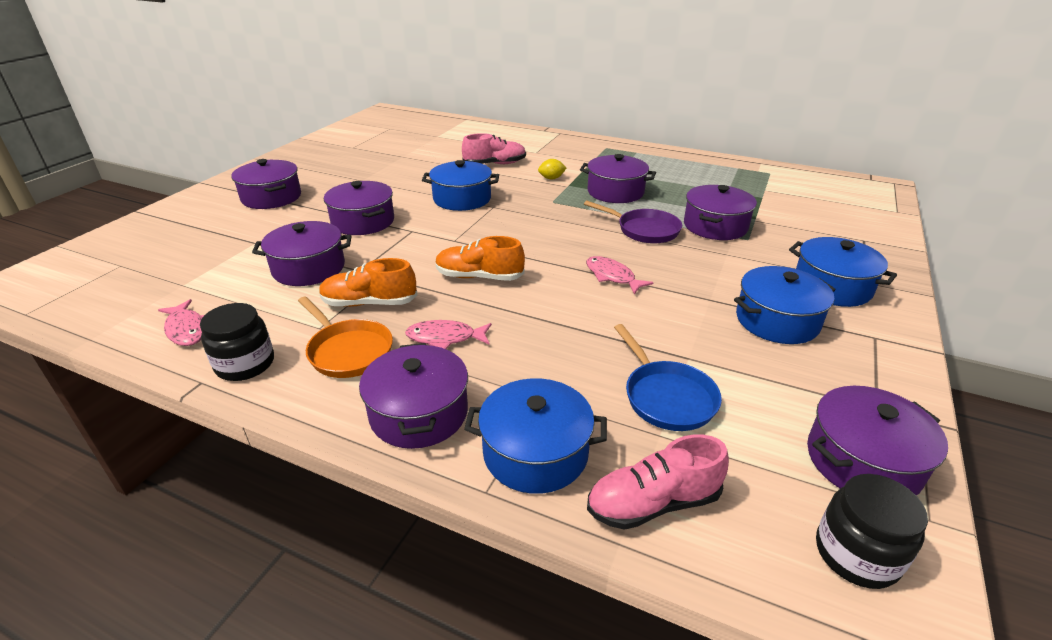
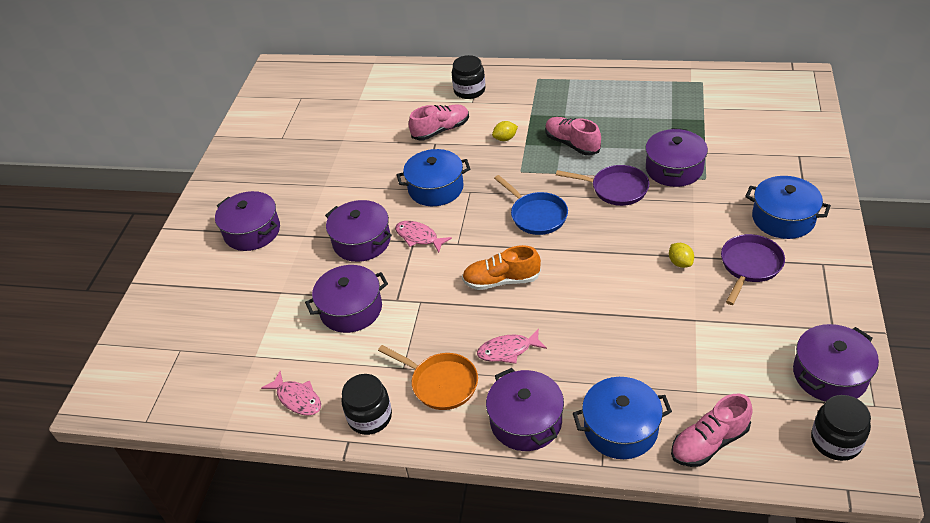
camera: 10 degrees left, 10 degrees up
(369, 303) = (427, 332): orange shoe -> none
(538, 145) = (469, 90): none -> black jar
(612, 276) = (609, 252): pink fish -> pink fish (419, 237)
(615, 192) = (572, 144): purple pot -> pink shoe
(666, 397) = (691, 359): blue pan -> blue pan (536, 215)
(691, 301) = (680, 263): none -> yellow lemon
(777, 321) = (749, 266): blue pot -> purple pan

